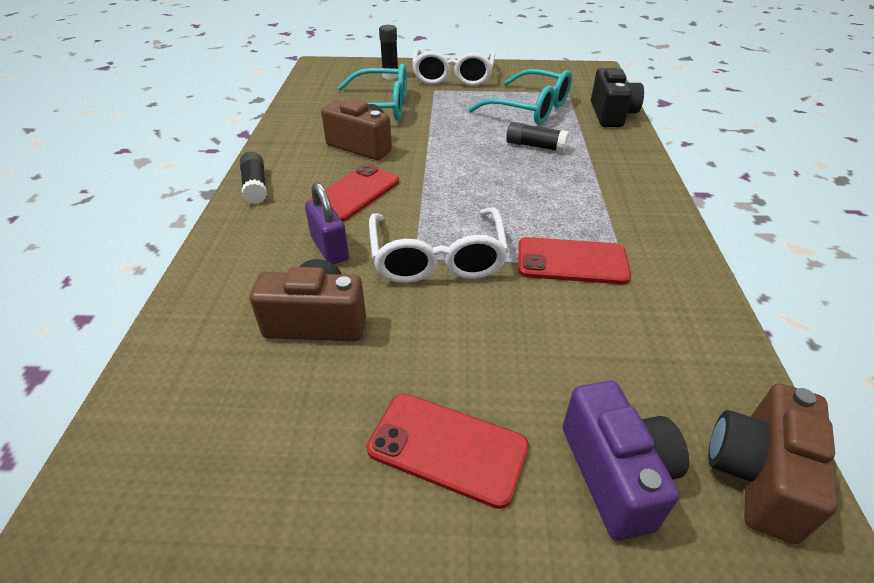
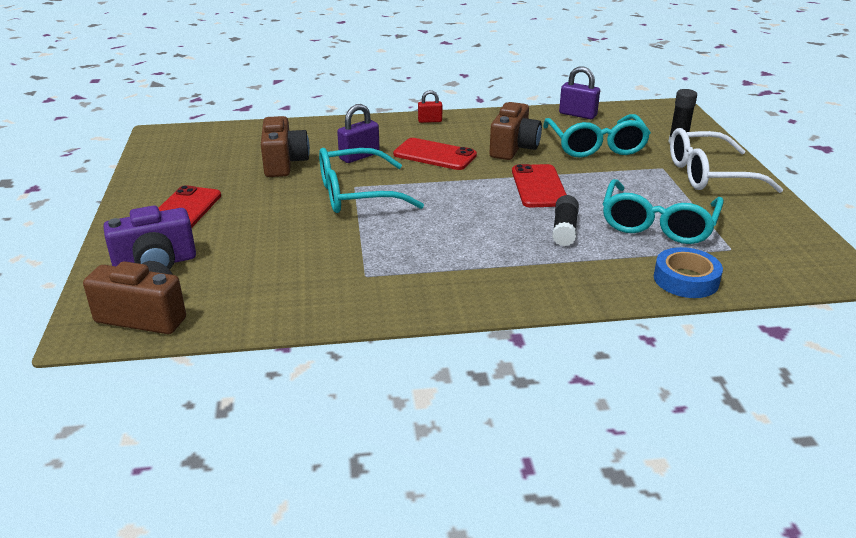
camera: 80 degrees right, 10 degrees down
(255, 186) = (430, 121): black glue stick -> red padlock
(303, 104) = (577, 114): none -> purple padlock
(437, 258) = (356, 194): white glasses -> turquoise glasses
(572, 261) = (364, 250): red phone -> red phone (539, 186)
(611, 114) = (686, 279): black camera -> blue tape

